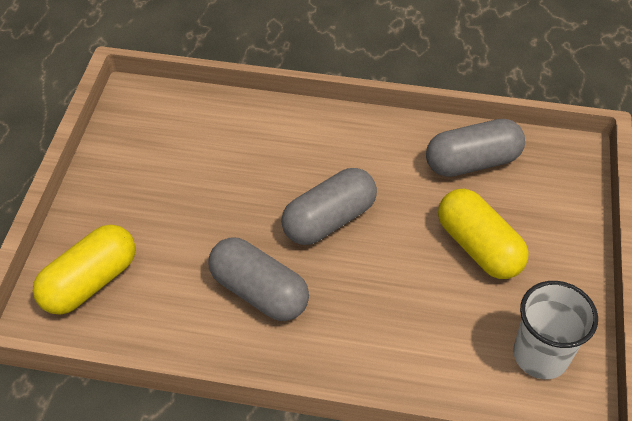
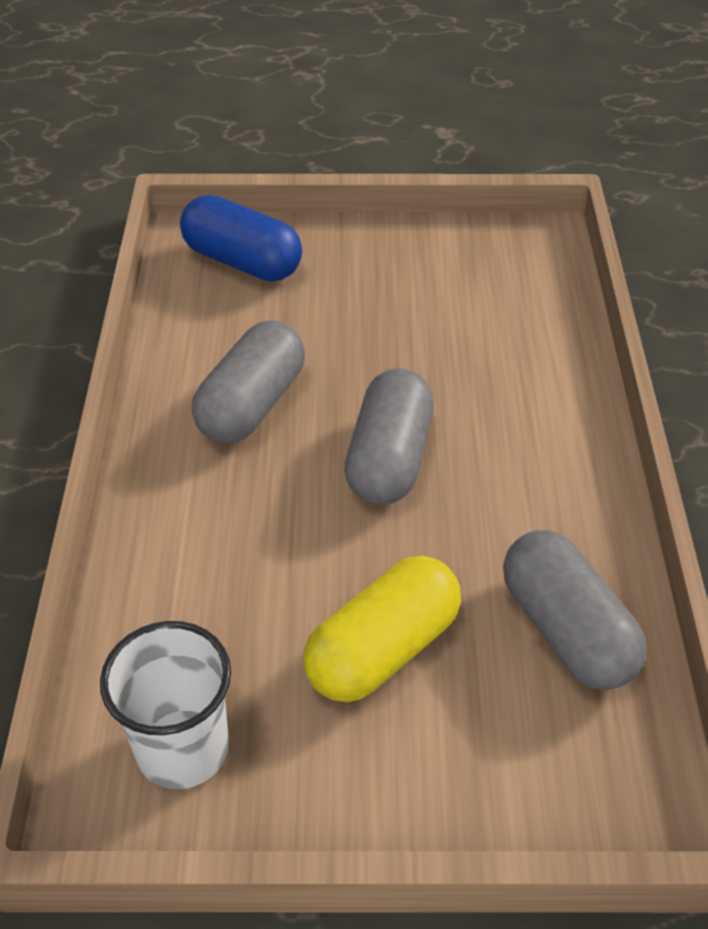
camera: 80 degrees right, 5 degrees down
(90, 282) = (242, 262): yellow capsule -> blue capsule
(329, 220) = (389, 459): grey capsule -> grey capsule turned 60 degrees clockwise

